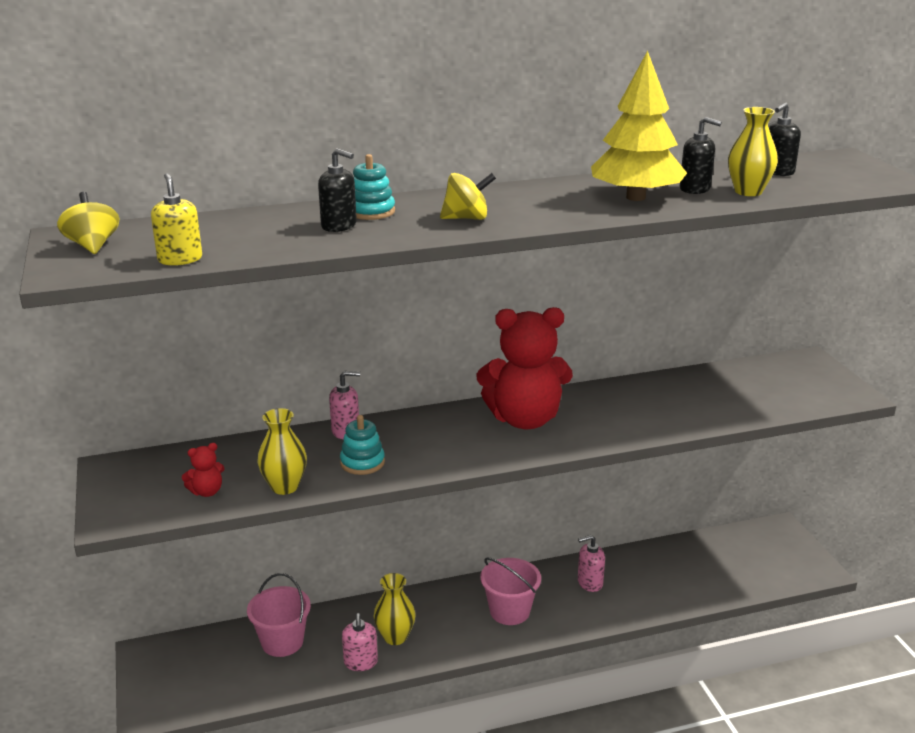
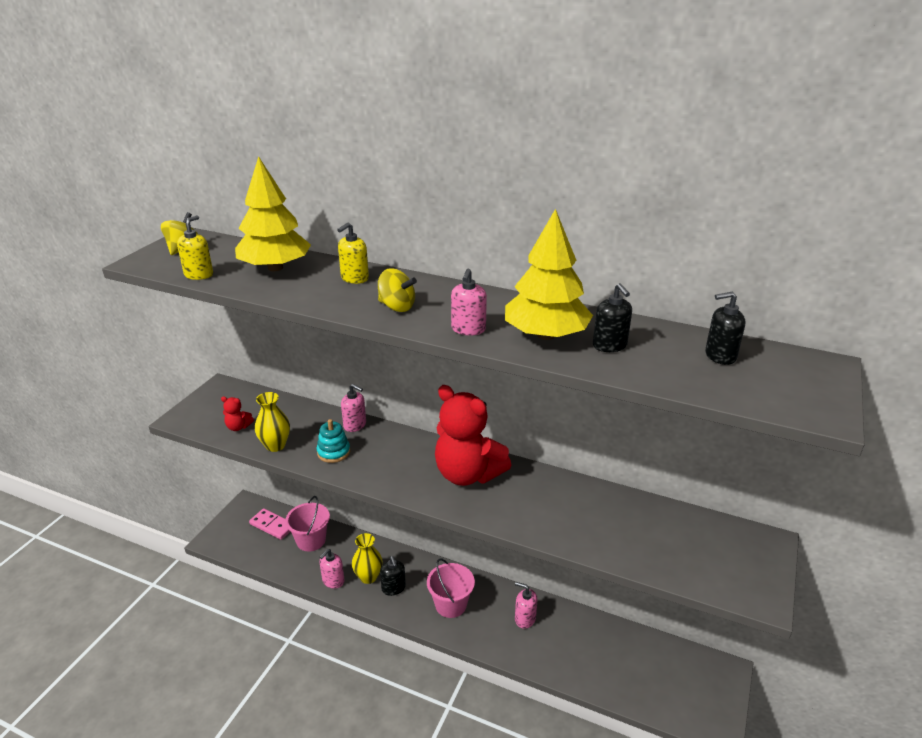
camera: 40 degrees right, 5 degrees up
(212, 654) = (272, 525): none -> pink domino
(259, 228) = (275, 268): none -> yellow tree
(339, 226) = (316, 283): black soap dispenser -> black soap dispenser (393, 588)
(371, 212) = (354, 278): turquoise stacking toy -> yellow soap dispenser
(567, 213) = (468, 329): none -> pink soap dispenser
(748, 192) = (650, 366): yellow vase -> none

